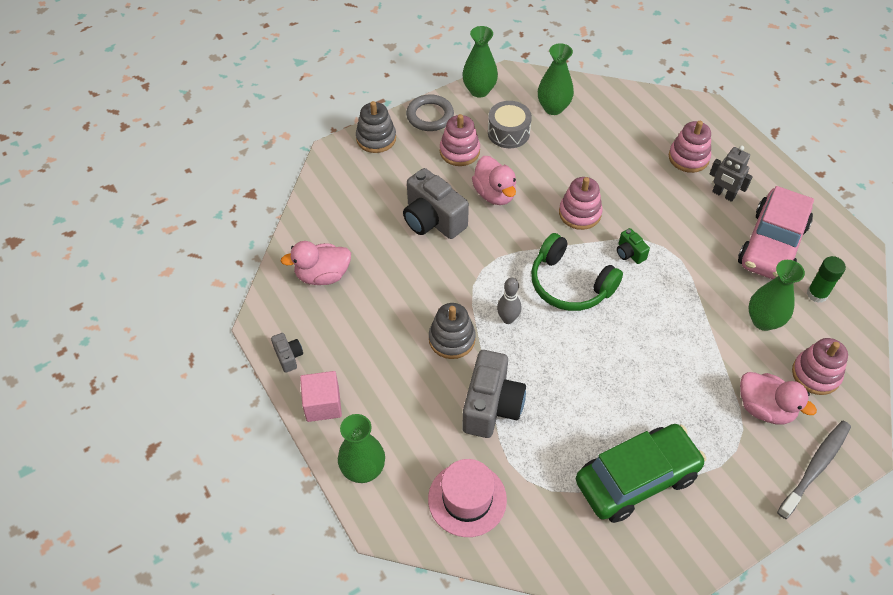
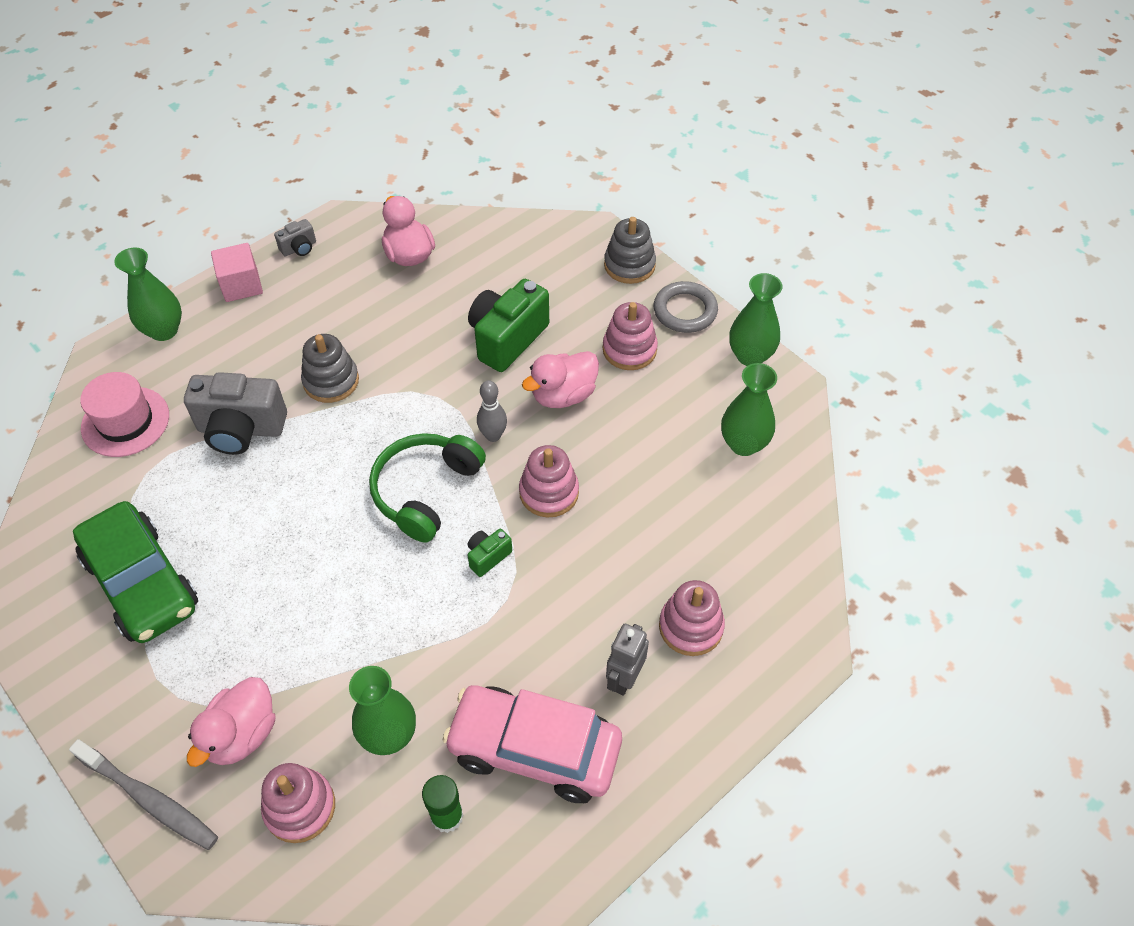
camera: 80 degrees right, 0 degrees up
(433, 220) = (507, 339): grey camera -> green camera
(508, 132) = (679, 397): grey drum -> none
(508, 319) = (364, 431): grey bowling pin -> grey bowling pin (493, 436)

